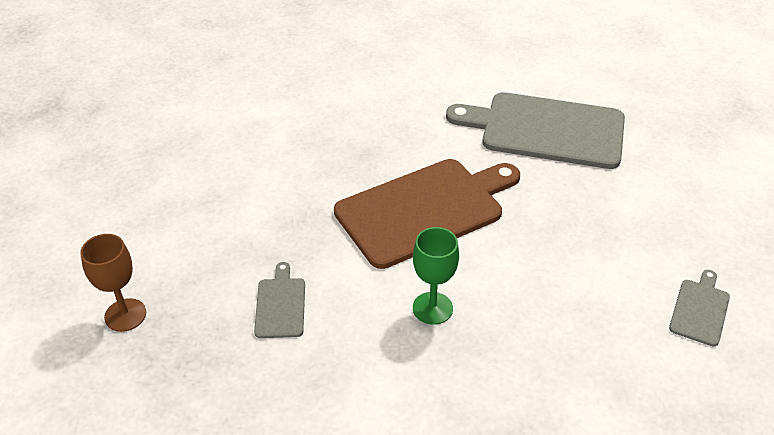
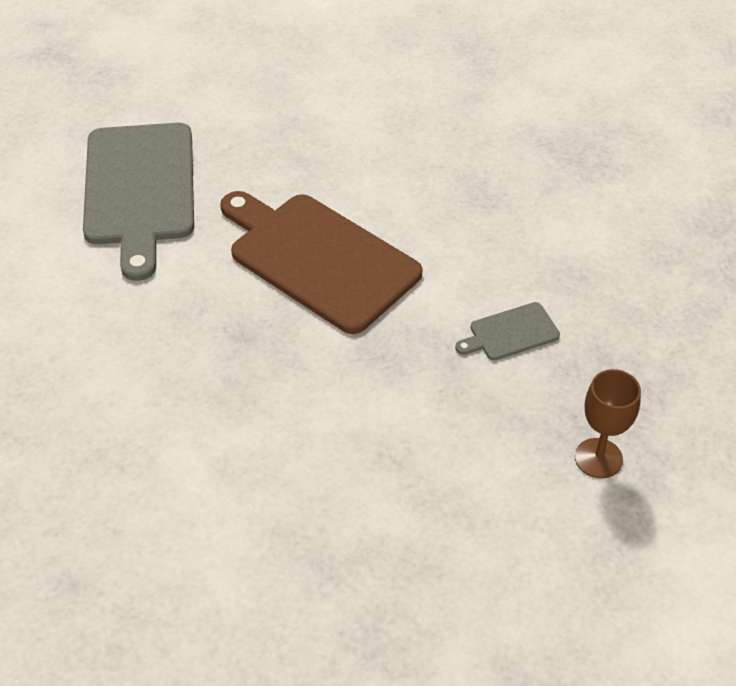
camera: 110 degrees left, 5 degrees up
(432, 308) = (451, 221): green goblet -> none
(700, 310) = (362, 63): grey cutting board -> none

